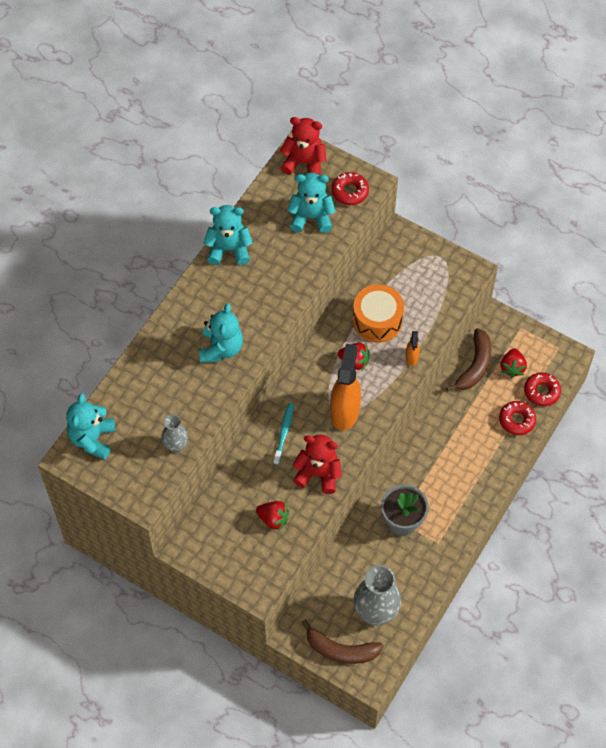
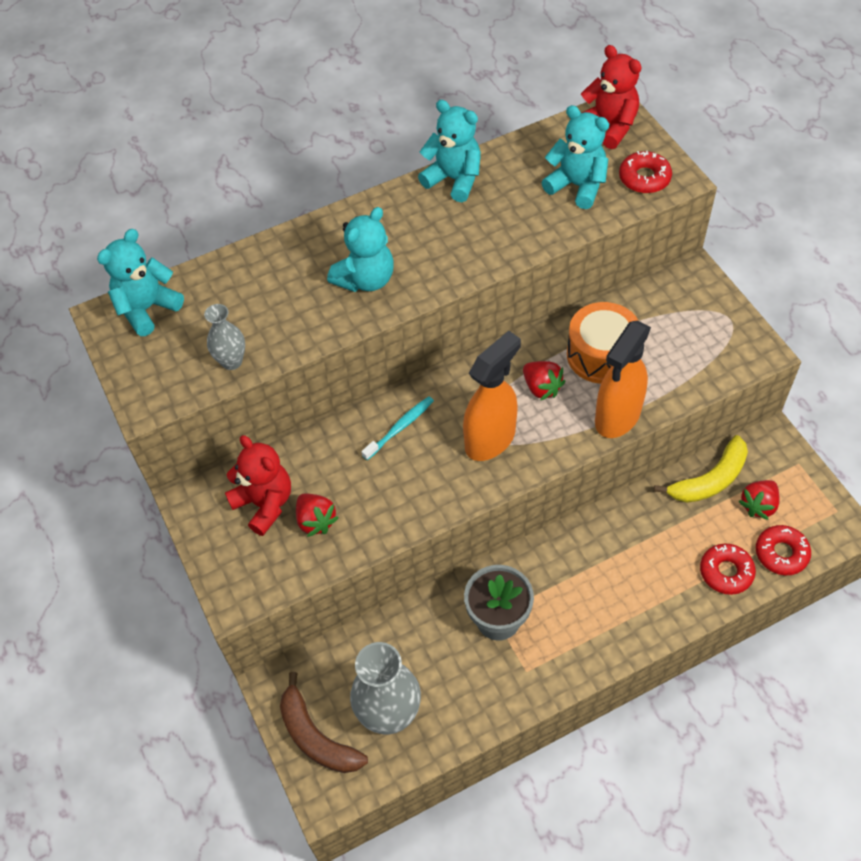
camera: 35 degrees right, 5 degrees down
(318, 474) = (407, 496): red teddy bear -> red teddy bear (264, 504)
(412, 357) = (617, 417): orange spray bottle -> orange spray bottle, size x2.13
(474, 366) = (710, 480): brown banana -> yellow banana

